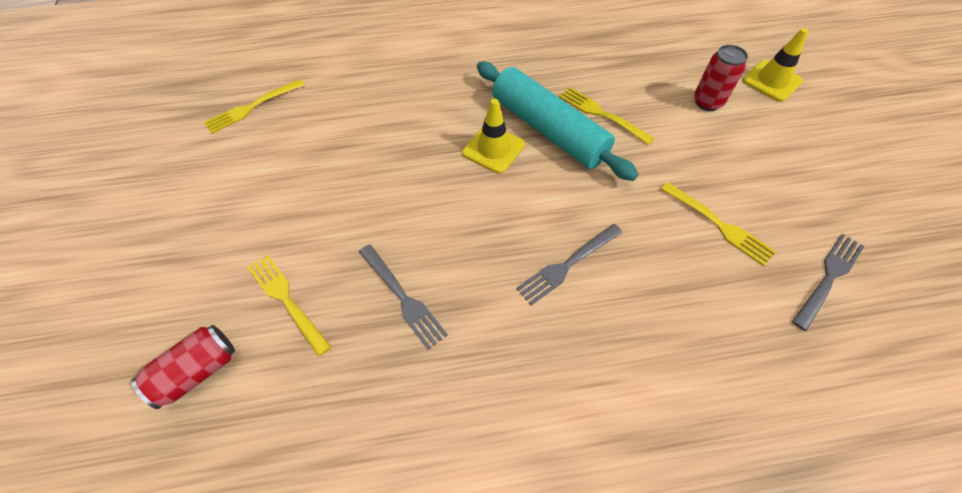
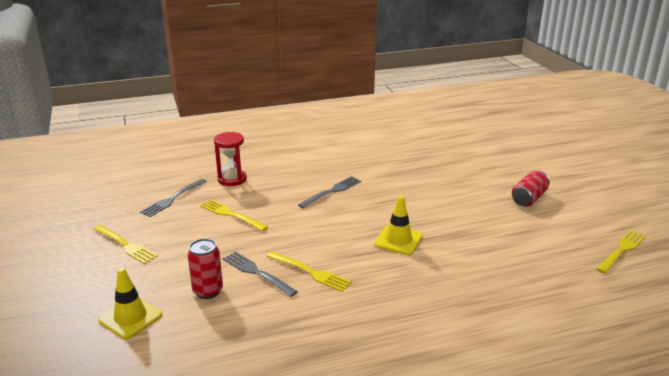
camera: 170 degrees right, 30 degrees down
(198, 371) = (507, 149): red can -> red can (529, 198)
(287, 300) = (486, 169): yellow fork -> yellow fork (125, 245)
(403, 297) = (423, 174): grey fork -> grey fork (257, 273)
(548, 130) = (357, 257): turquoise rolling pin -> none
(746, 327) = (232, 179): none -> red hourglass

